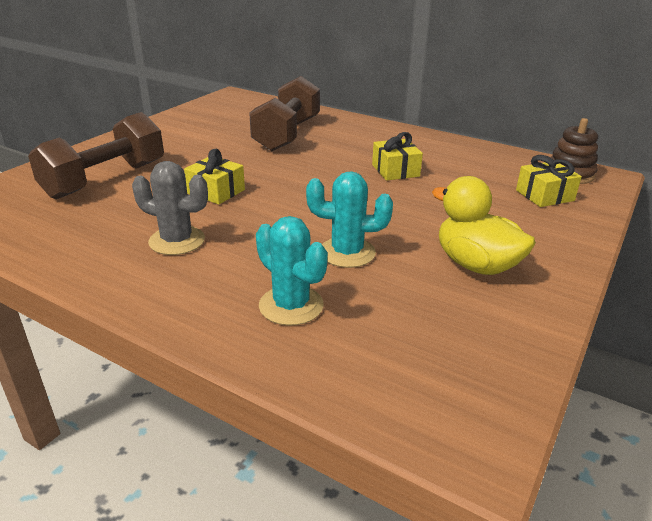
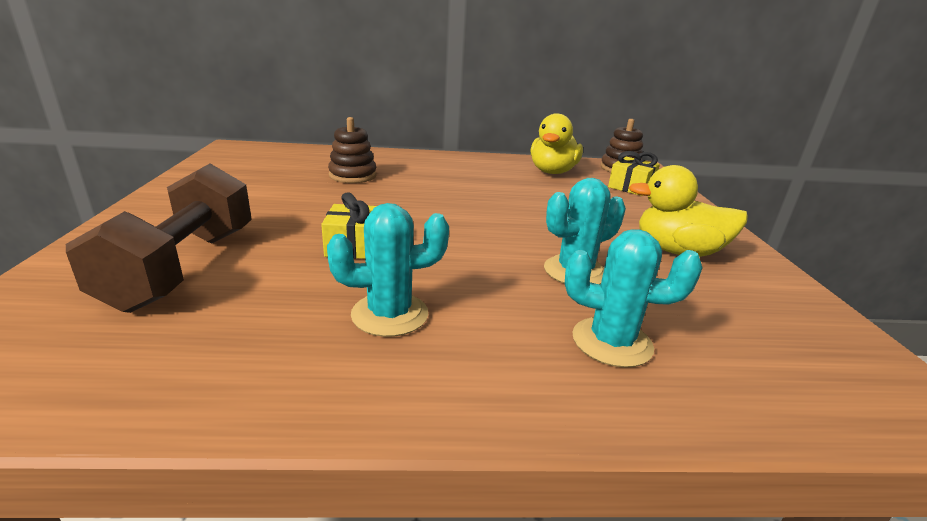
camera: 35 degrees left, 5 degrees down
(177, 241) = (390, 314): grey cactus -> turquoise cactus
(287, 134) = (352, 175): brown dumbbell -> brown stacking toy
(395, 170) = (500, 189): yellow gift -> none
(480, 163) = (552, 172): none -> yellow duck

